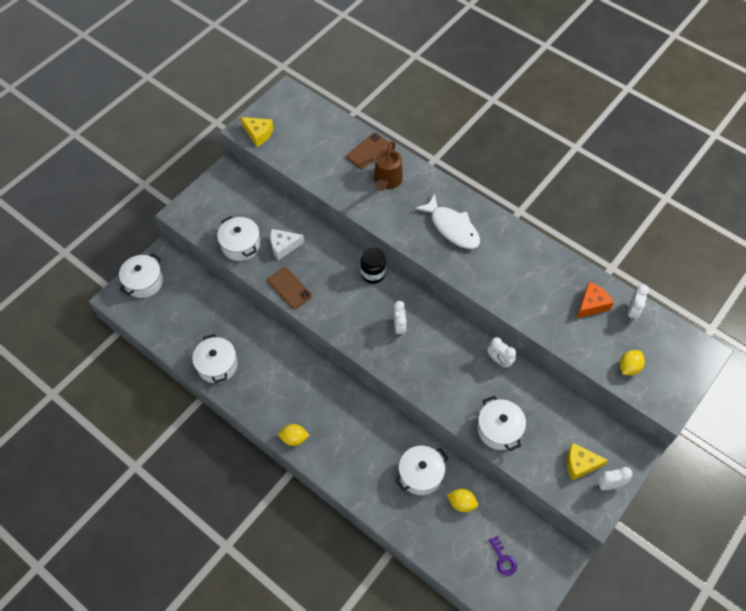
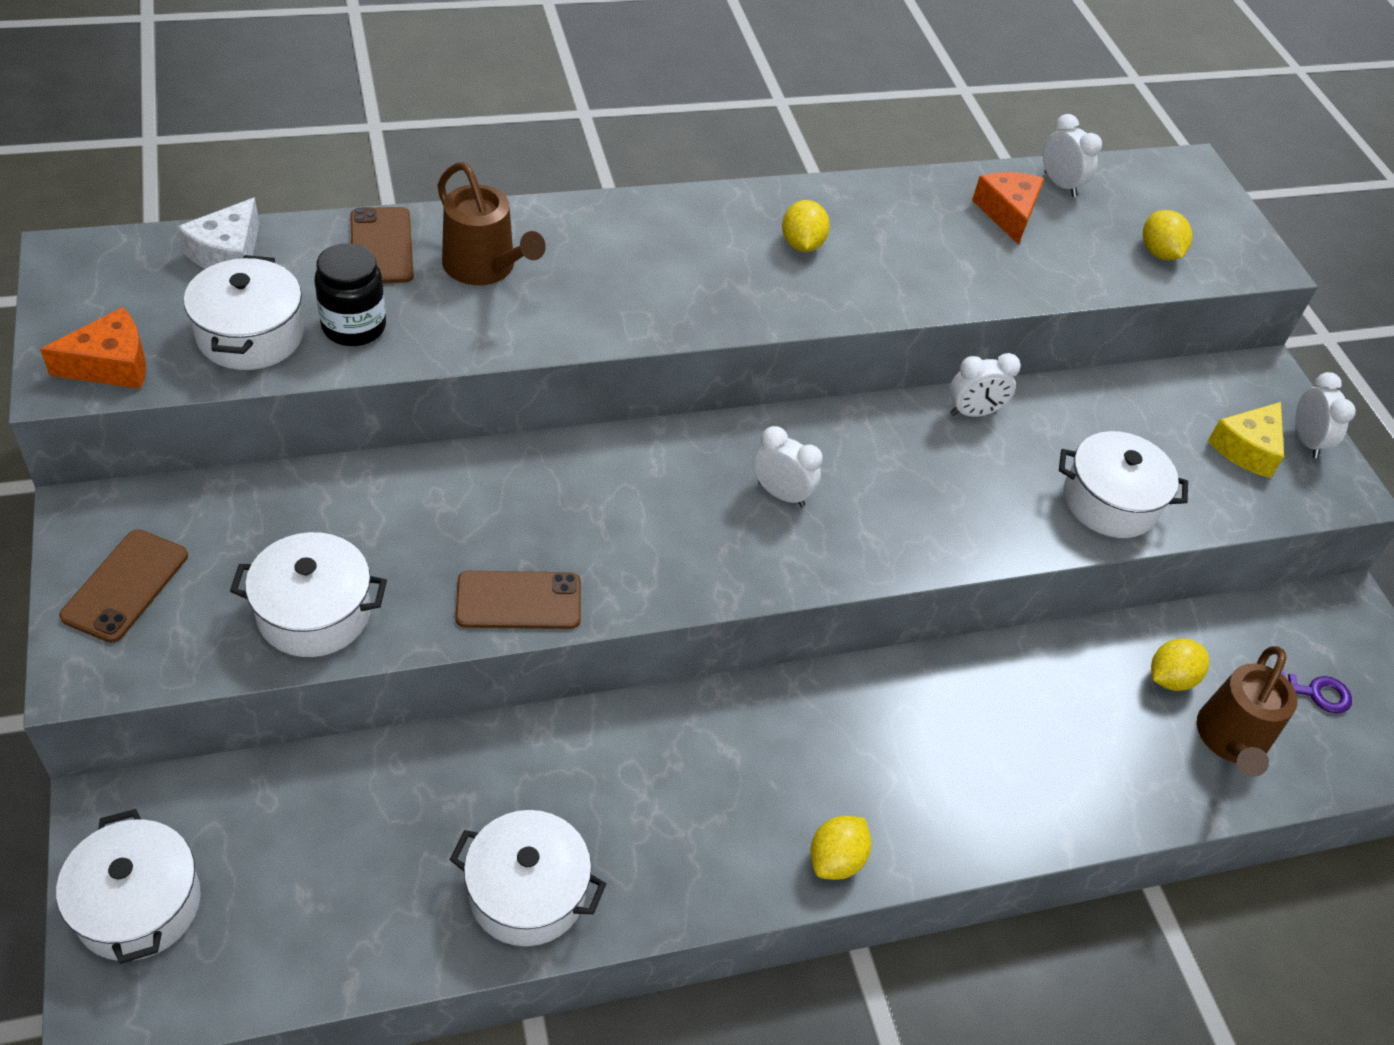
camera: 60 degrees left, 10 degrees down
(212, 199) = (125, 586): none -> brown phone
(258, 134) = (111, 364): yellow cheese -> orange cheese
(283, 246) = (404, 543): white cheese -> white cheese (228, 253)
(373, 274) = (625, 453): black jar -> black jar (354, 327)
(420, 474) = (1071, 699): white pot -> white pot (250, 335)
(451, 538) = (1231, 739): none -> brown watering can
(452, 227) = (688, 258): white fish -> none
(496, 253) = (801, 244): none -> yellow lemon
(609, 484) = (1306, 441): white clock -> white clock turned 150 degrees clockwise

